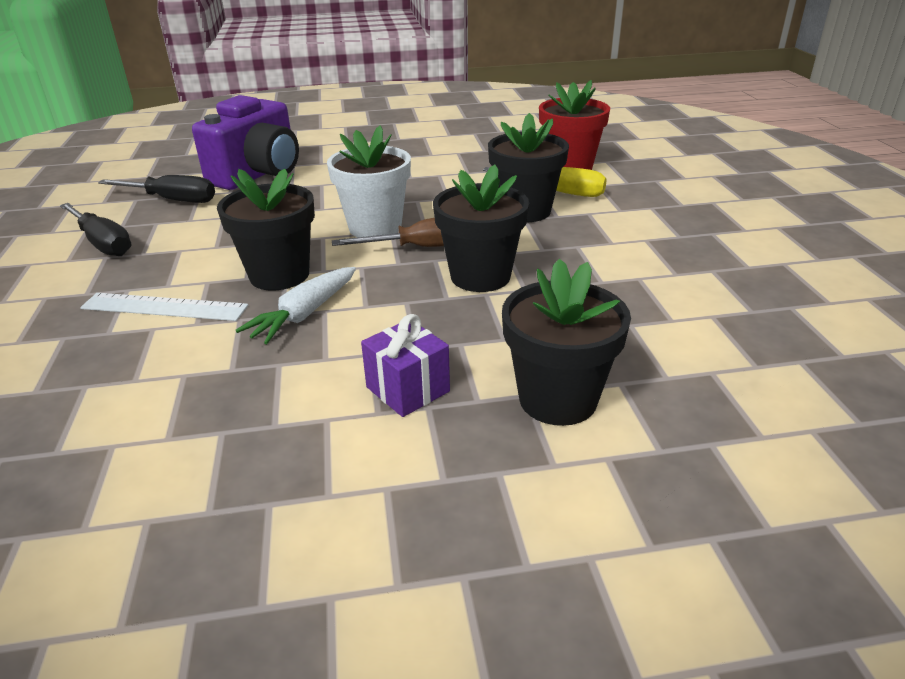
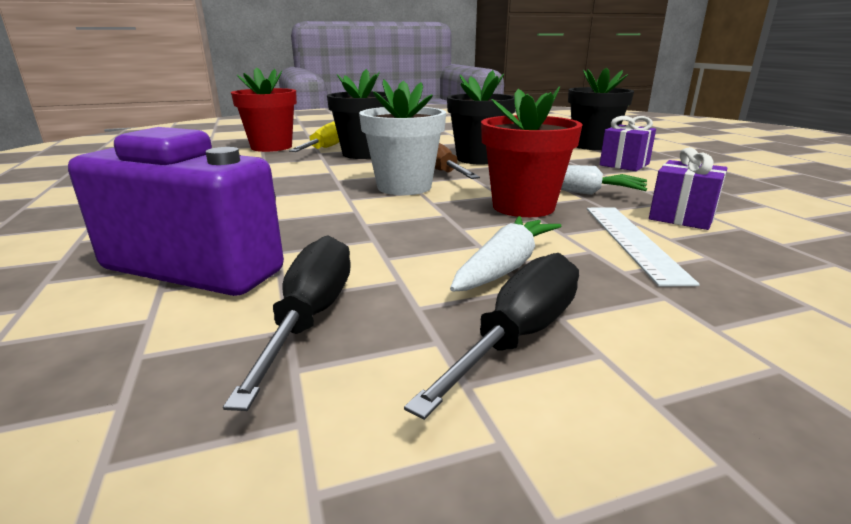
camera: 100 degrees left, 10 degrees down
(174, 250) = (505, 267): none -> white carrot
(186, 353) = (682, 217): none -> purple gift
(279, 275) = (523, 207): black flower pot -> red flower pot

